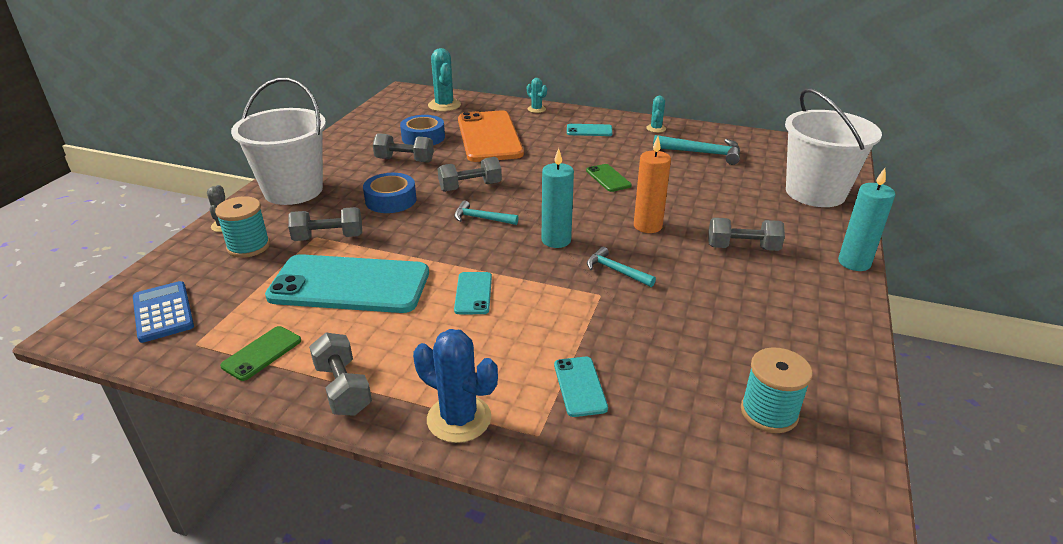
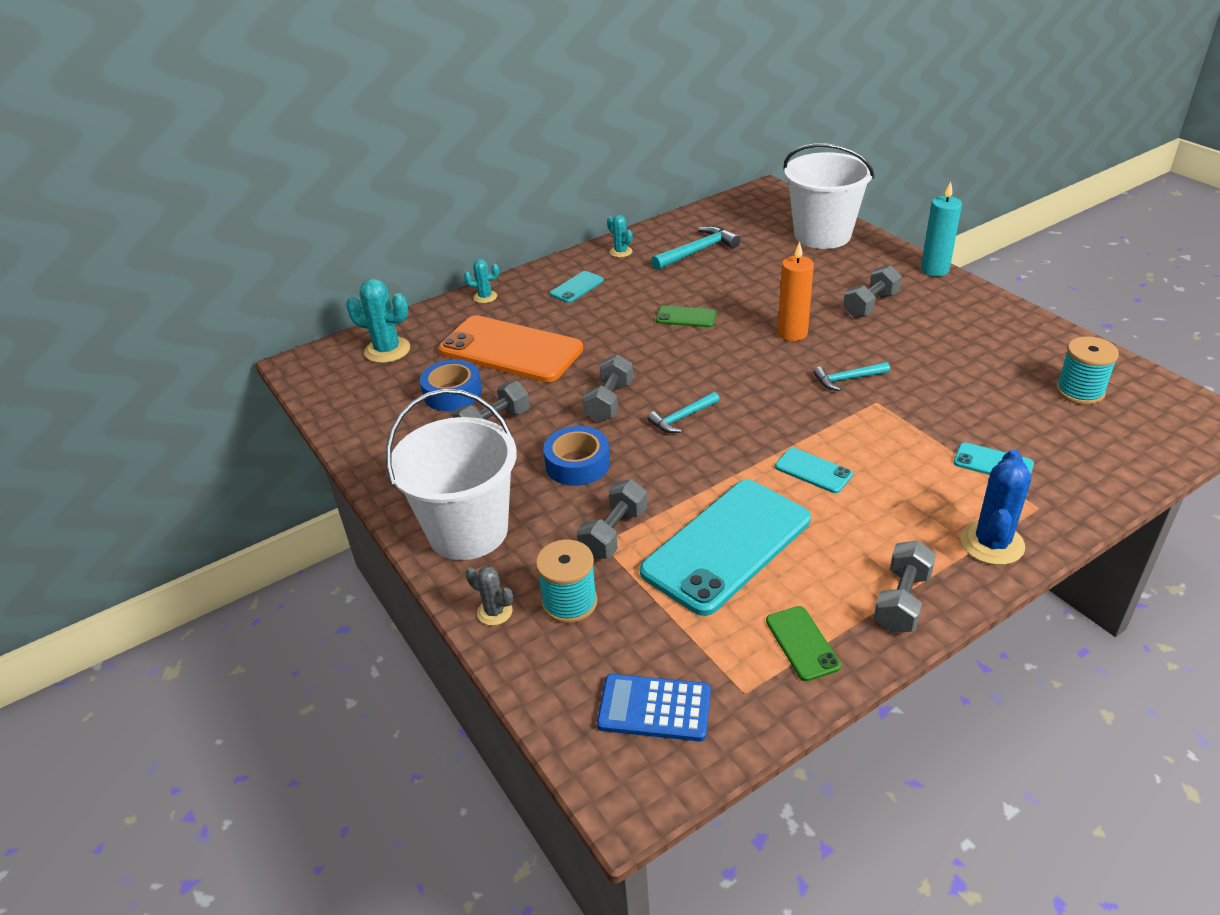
camera: 50 degrees left, 5 degrees up
(343, 388) = (902, 601): grey dumbbell -> grey dumbbell turned 75 degrees counterclockwise
(459, 419) = (992, 543): blue cactus -> blue cactus turned 45 degrees counterclockwise
(556, 240) = (767, 390): turquoise candle -> none

